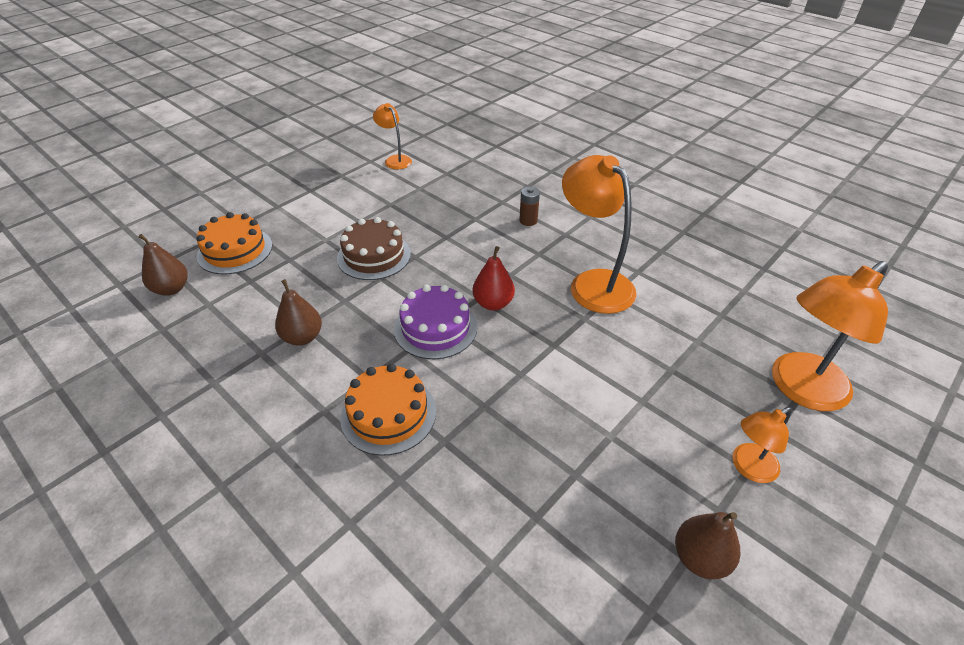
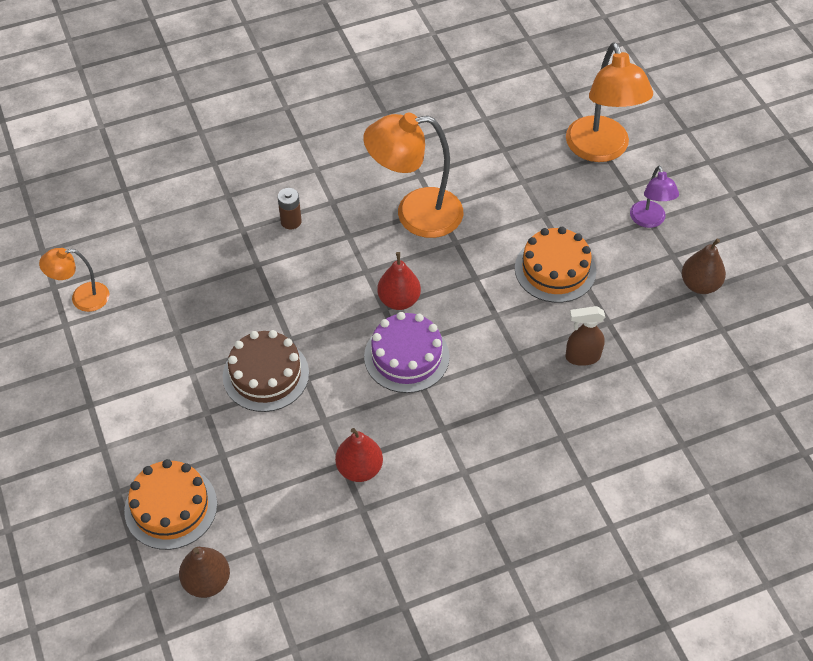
camera: 65 degrees left, 10 degrees up
(302, 337) = (359, 469): brown pear -> red pear
(388, 414) = (492, 424): orange cake -> orange cake (555, 269)
(513, 464) = (582, 357): none -> brown spray bottle
(748, 468) = (649, 220): orange lamp -> purple lamp

